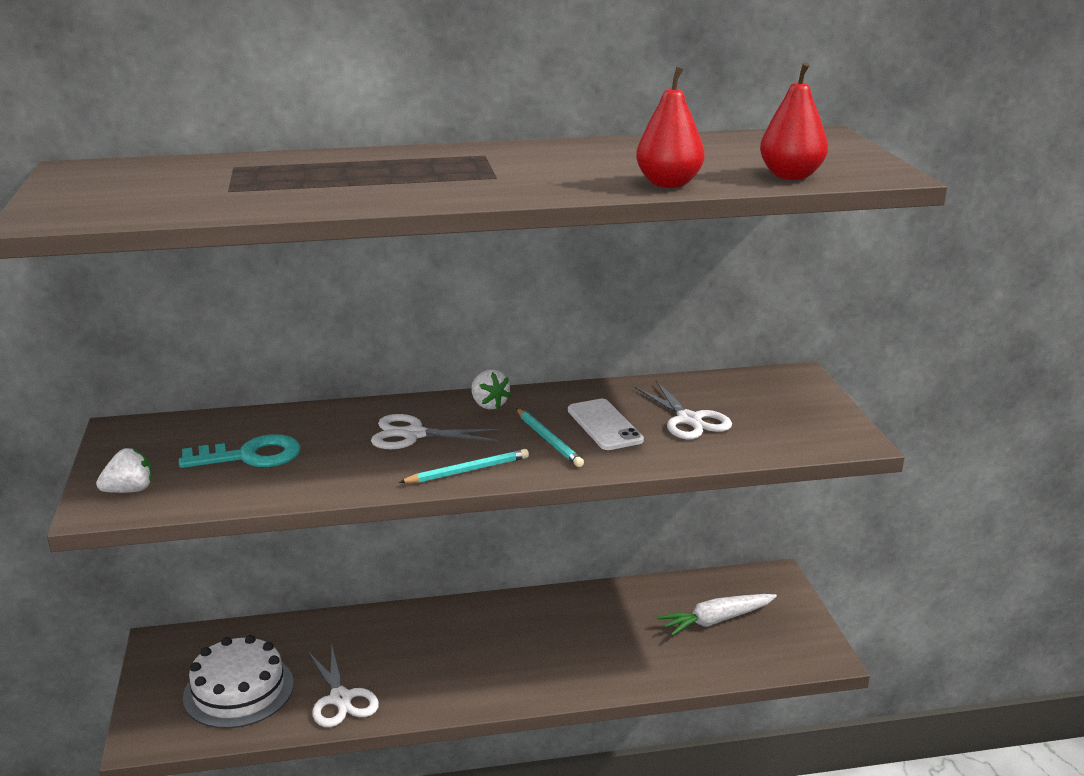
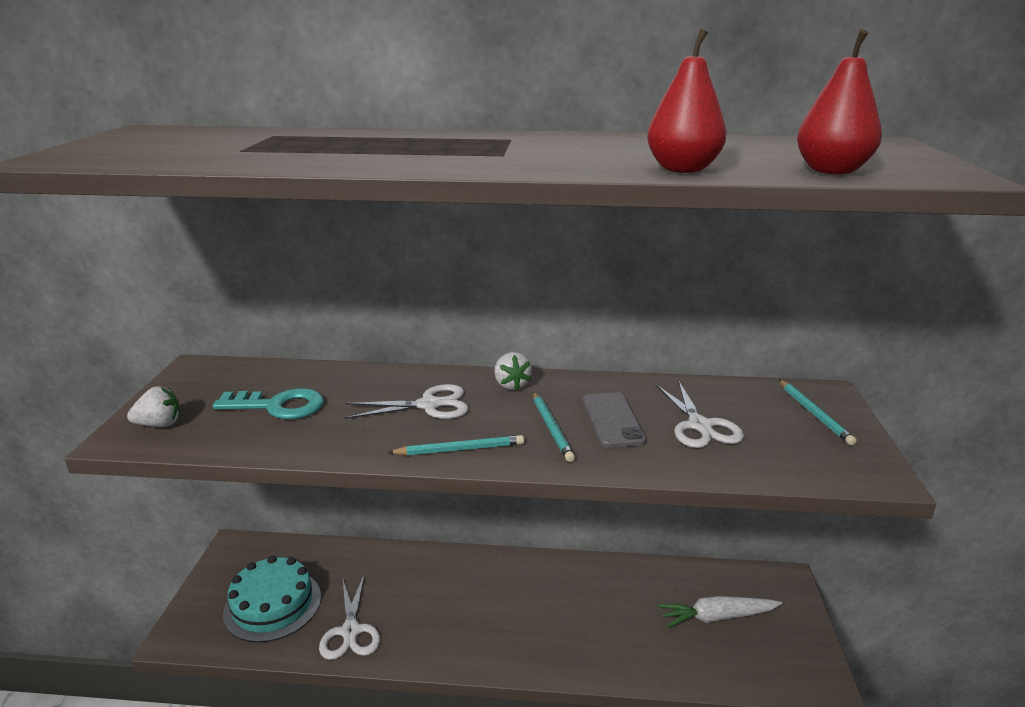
camera: 15 degrees right, 0 degrees up
(238, 690) = (272, 604): white cake -> turquoise cake
(413, 434) = (429, 405): white scissors -> white scissors turned 150 degrees clockwise
(604, 425) = (612, 420): white phone -> grey phone
(789, 396) = (814, 414): none -> turquoise pencil

